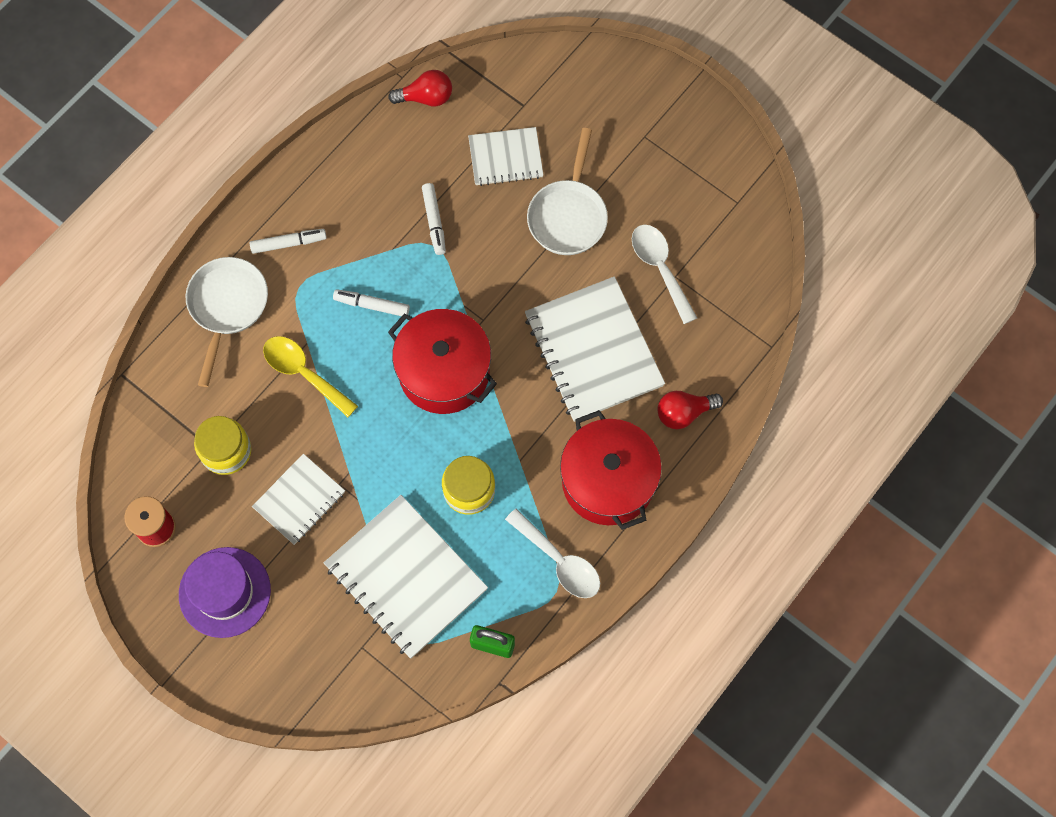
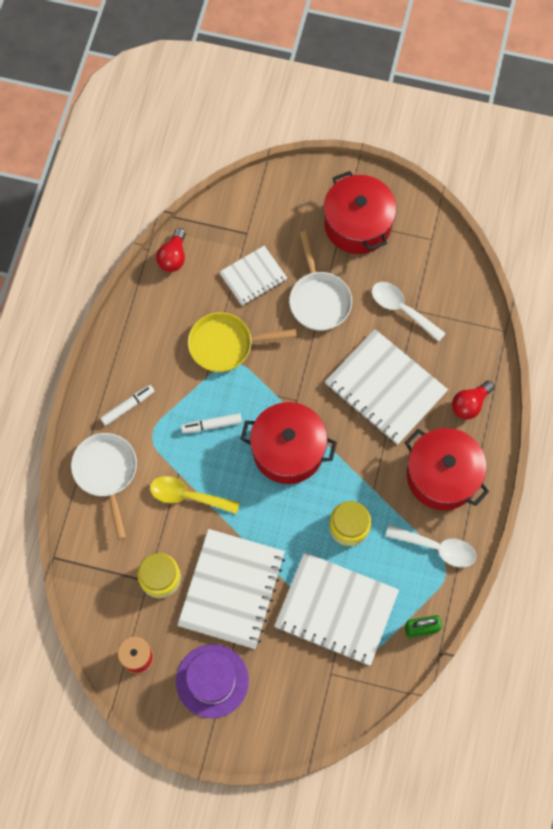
camera: 25 degrees left, 0 degrees up
(299, 500) = (232, 589): white notebook -> white notebook, size x1.74
(426, 97) = (173, 257): red light bulb -> red light bulb turned 135 degrees clockwise
(434, 221) = (225, 345): white marker -> yellow pan
(658, 149) = (357, 224): none -> red pot

